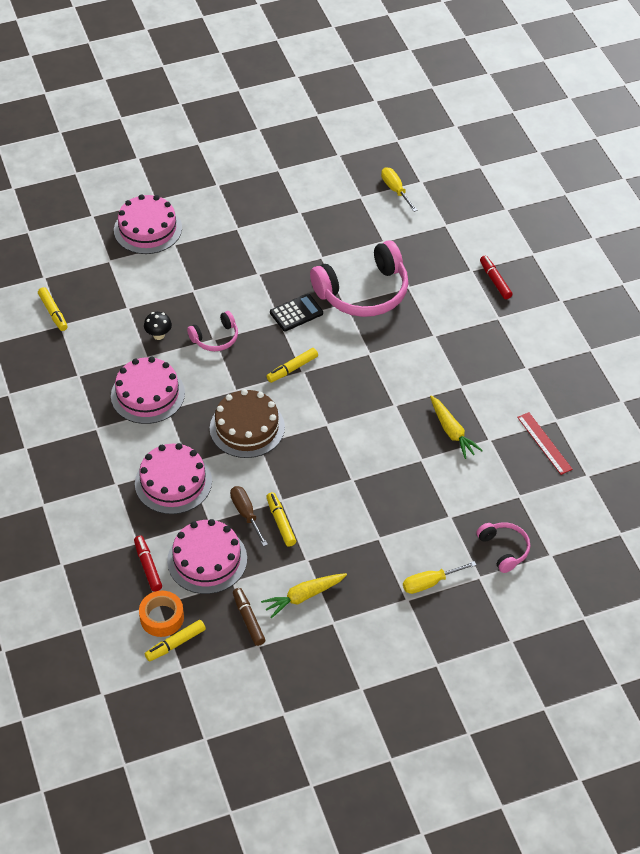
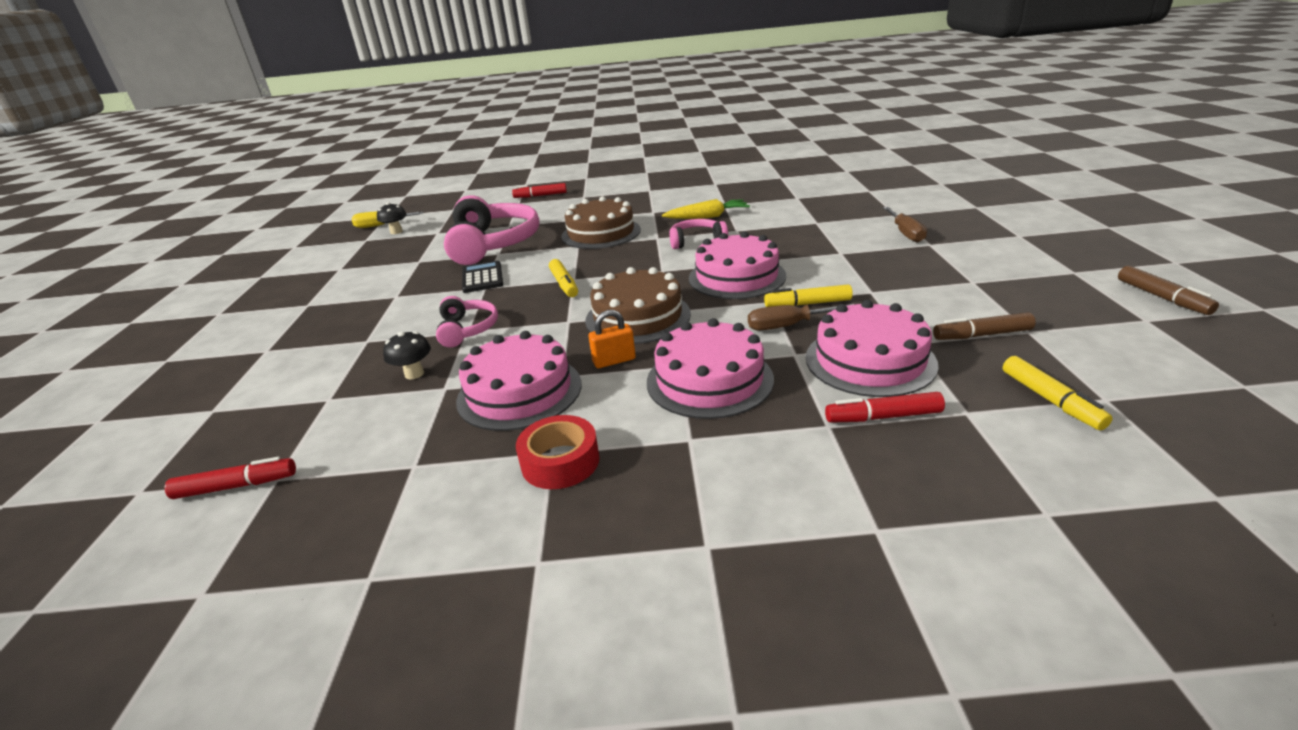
camera: 70 degrees left, 20 degrees down
(53, 313) = (236, 486): yellow marker -> red marker
(90, 434) = (560, 461): none -> red tape
(148, 229) = (207, 370): pink cake -> pink cake (736, 277)
(162, 617) = (996, 410): orange tape -> none
(188, 430) = (614, 361): none -> orange padlock
(303, 597) = (933, 296): yellow carrot -> none
(321, 732) = (1162, 298): none -> brown marker
(382, 209) = (396, 232): none -> black mushroom
(400, 361) = (601, 233): none -> brown cake
(430, 583) = (905, 233): yellow screwdriver -> brown screwdriver
(504, 549) = (861, 205): pink headphones -> pink headphones (696, 241)
(544, 443) = (739, 188): red ruler -> none

